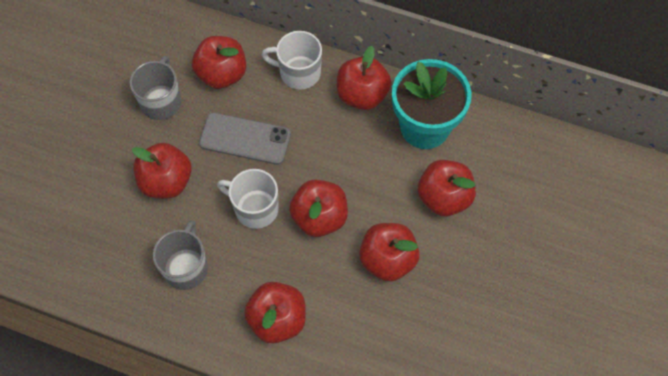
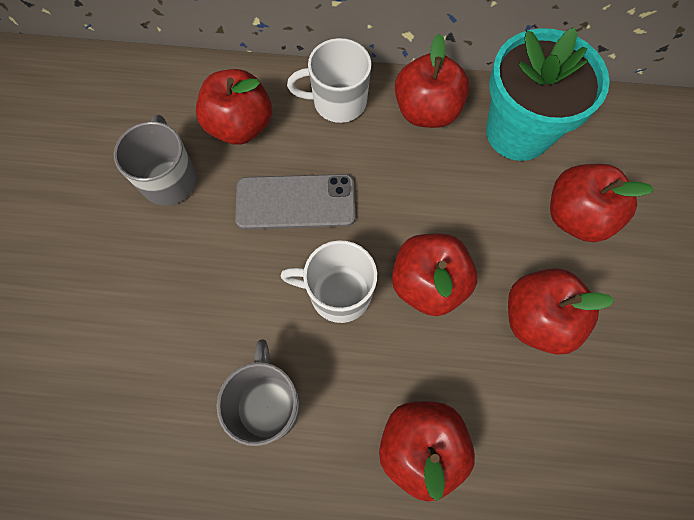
camera: 15 degrees left, 5 degrees up
(166, 181) = (206, 286): red apple -> none

